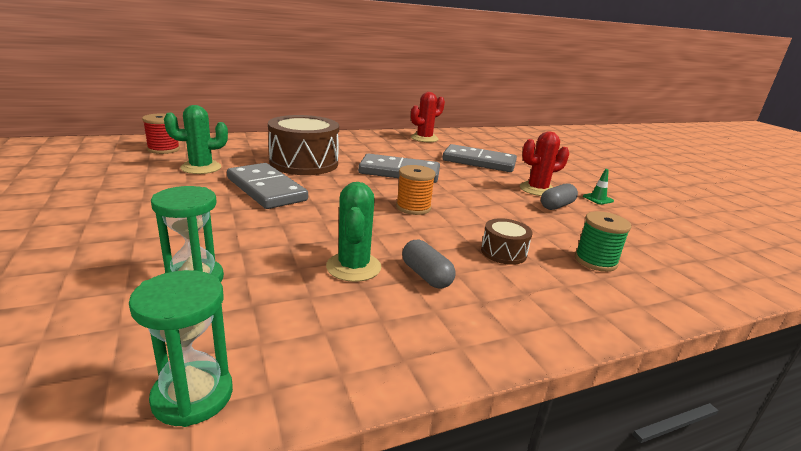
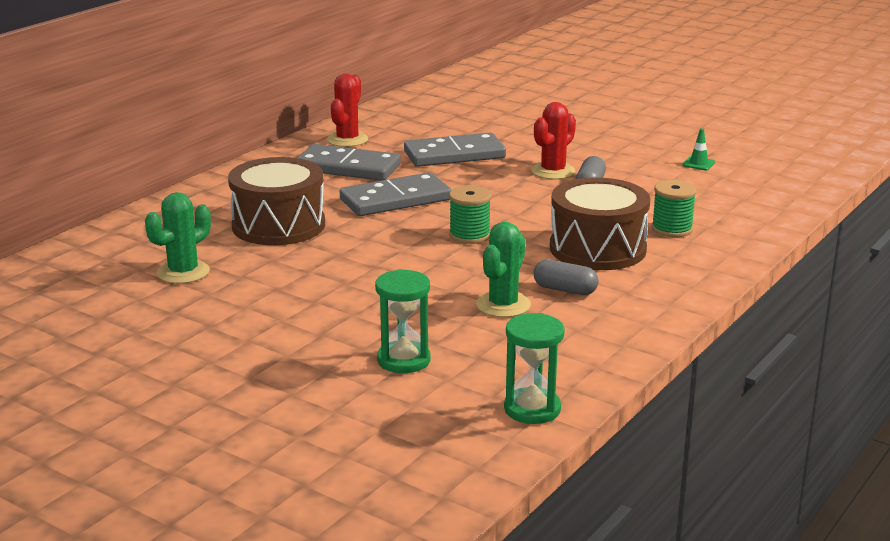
camera: 30 degrees left, 0 degrees up
(163, 149) = (85, 267): red spool -> none
(266, 189) = (302, 269): grey domino -> grey domino (348, 167)
(353, 267) = (503, 305): green cactus -> green cactus turned 60 degrees clockwise
(413, 207) = (469, 235): orange spool -> green spool
(503, 252) = (597, 249): brown drum -> brown drum, size x2.07
(598, 199) = (617, 162): green traffic cone -> green traffic cone (698, 164)

